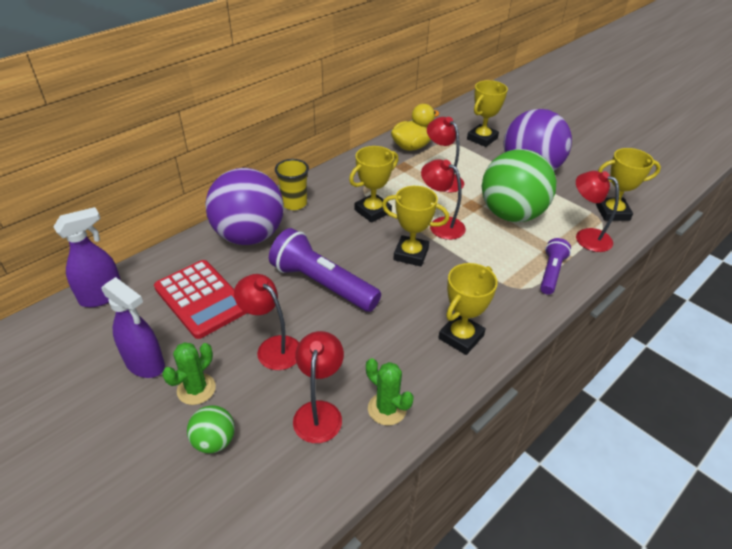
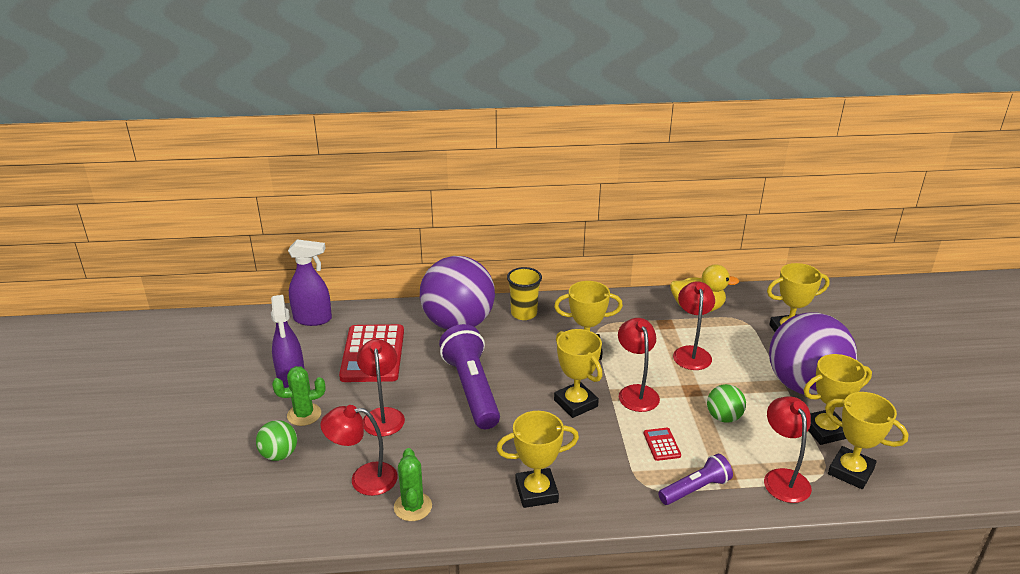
camera: 40 degrees right, 10 degrees down
(319, 412) = (364, 479): red lamp -> red lamp turned 135 degrees counterclockwise
(498, 253) = (661, 444): none -> red calculator
(511, 214) = (723, 417): green ball -> green ball, size x0.44
(572, 194) = (825, 430): none -> yellow trophy

